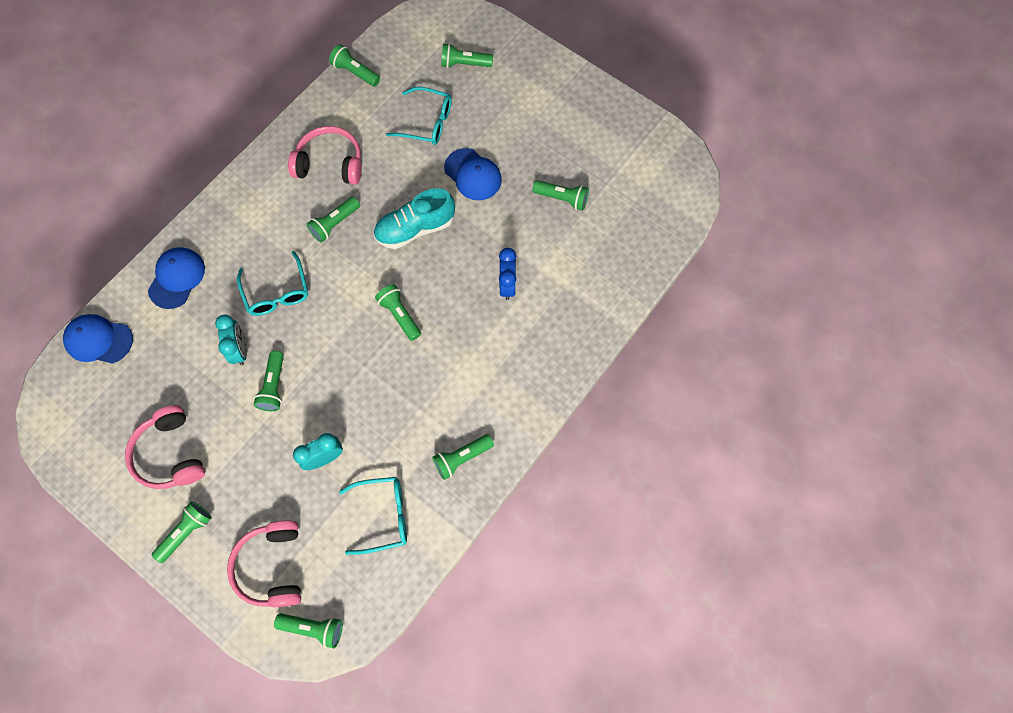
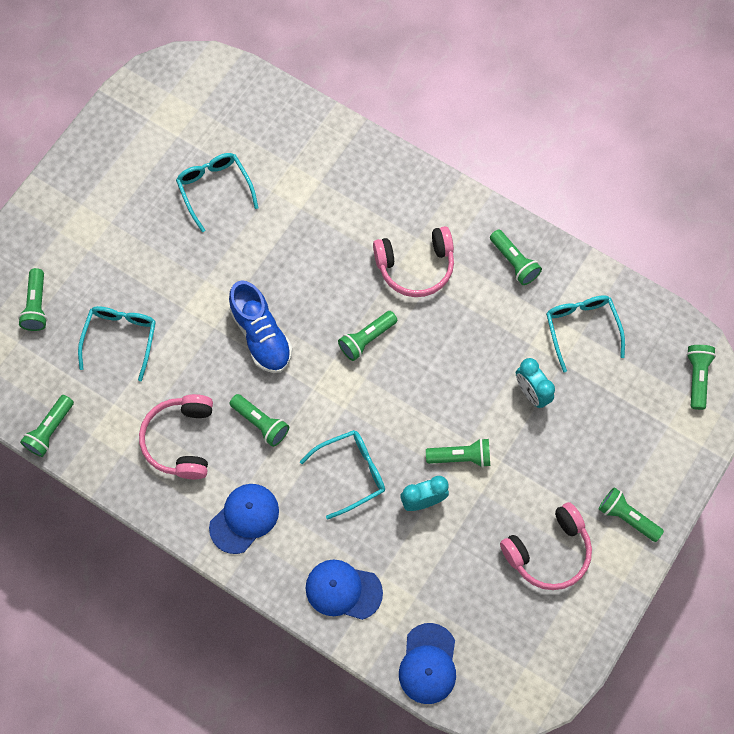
camera: 95 degrees left, 0 degrees up
(272, 566) = (646, 426): pink headphones -> pink headphones (415, 267)
(415, 228) = (261, 335): turquoise shoe -> blue shoe
(473, 174) = (189, 282): blue cap -> blue cap (244, 518)
(507, 285) = (322, 235): blue clock -> none
(562, 198) = (215, 189): green flashlight -> turquoise glasses

